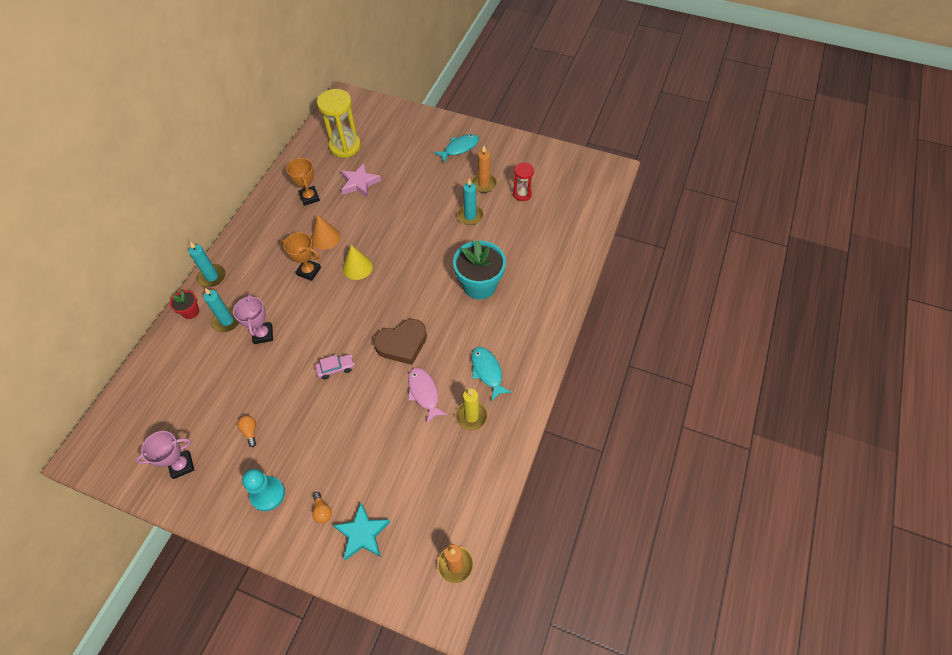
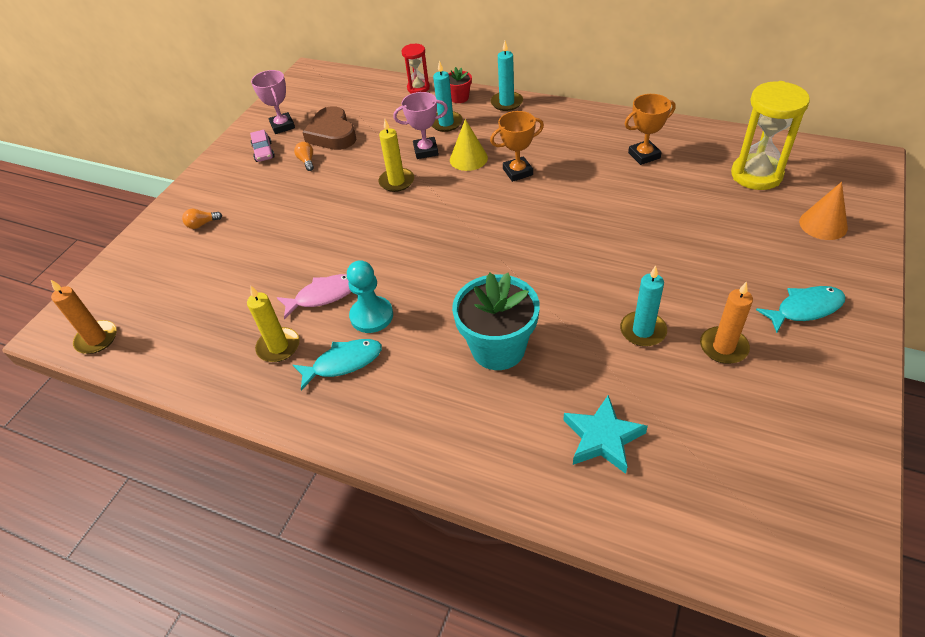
camera: 95 degrees right, 10 degrees down
(250, 431) = (307, 161): orange light bulb -> orange light bulb turned 90 degrees counterclockwise
(267, 494) = (234, 184): turquoise pawn -> turquoise pawn (371, 316)
(299, 354) = (396, 181): none -> yellow candle
(309, 271) = (518, 172): orange trophy -> orange trophy turned 45 degrees clockwise
(325, 238) = (574, 178): orange cone -> orange cone (823, 224)
(335, 368) = (372, 212): pink car -> pink car (263, 152)
(357, 267) = (526, 213): yellow cone -> yellow cone (468, 158)
(359, 183) = (684, 198): pink star -> none
(362, 534) = (165, 257): turquoise star -> turquoise star (602, 438)
(402, 344) = (400, 268): brown heart -> brown heart (332, 134)
(459, 148) = (805, 309): turquoise fish -> turquoise fish turned 75 degrees counterclockwise
(522, 194) = (713, 406): red hourglass -> red hourglass (418, 88)

